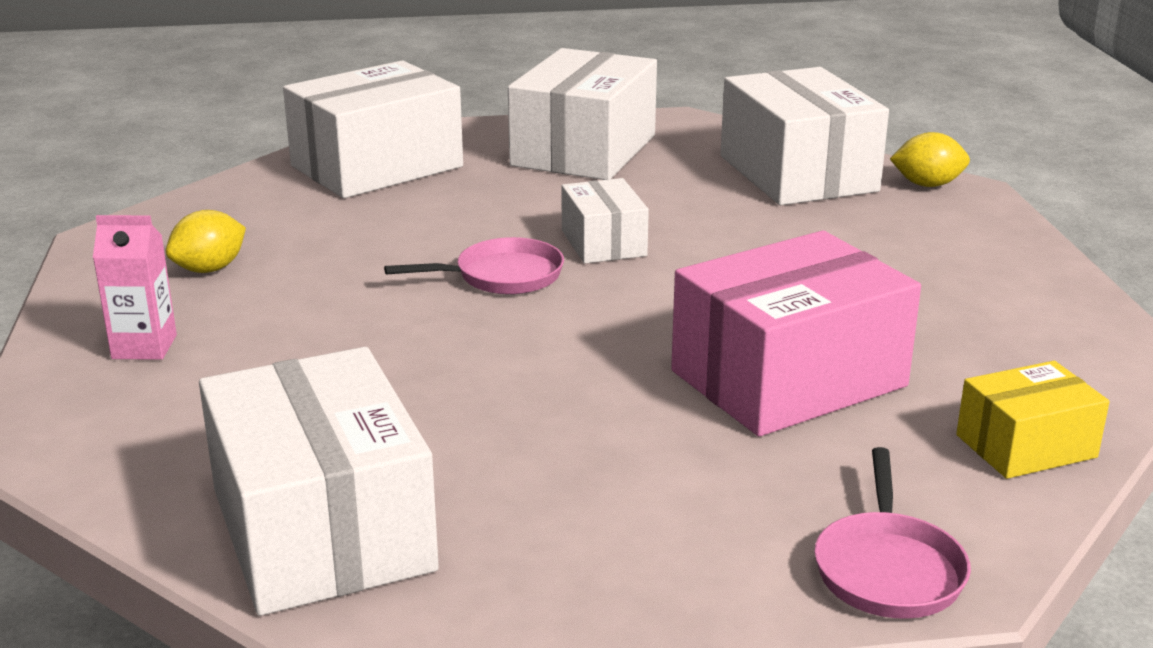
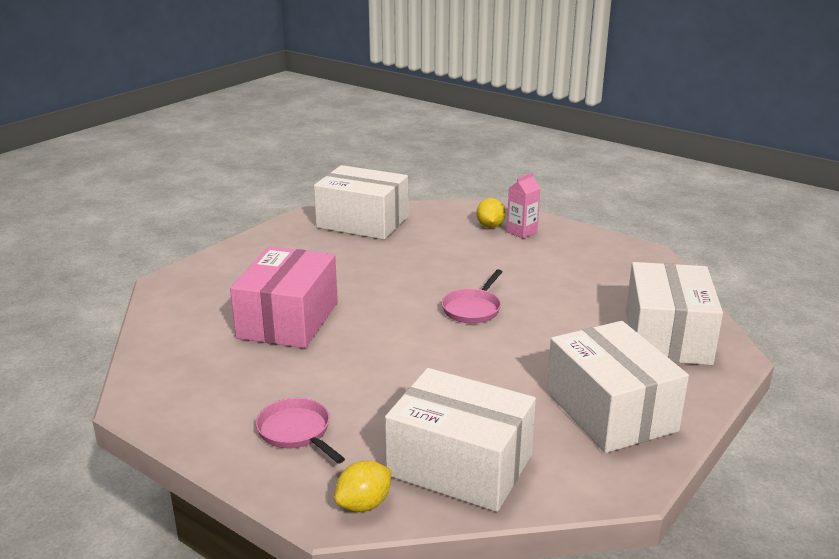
camera: 135 degrees right, 0 degrees up
(209, 269) = (578, 259): yellow lemon -> yellow lemon (490, 226)
(603, 243) = (467, 347): white box -> none
(888, 569) = (189, 276): pink pan -> pink pan (297, 432)
(1026, 446) = (167, 334): yellow box -> none

